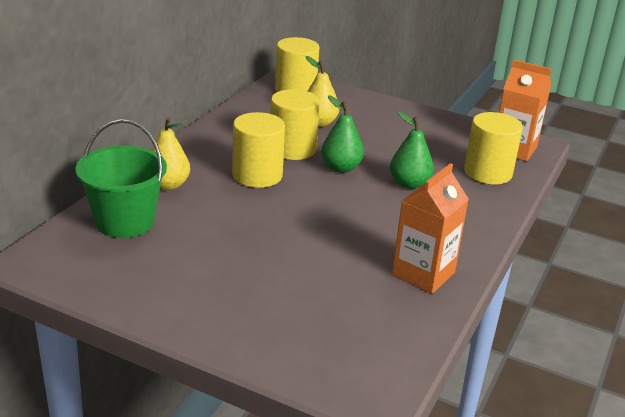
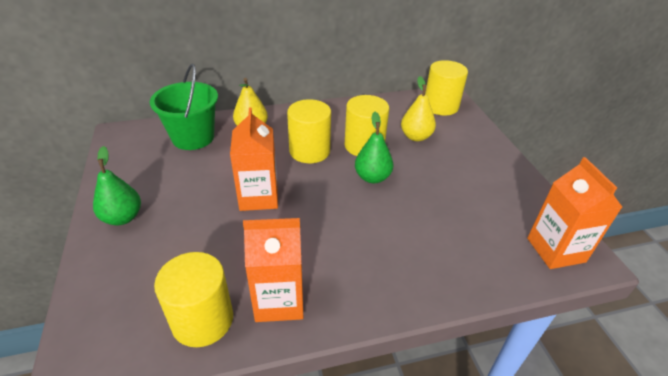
camera: 50 degrees right, 10 degrees up
(284, 228) = (259, 197): none -> orange carton
(409, 184) = (401, 221): green pear -> green pear (122, 217)
(488, 173) = (489, 255): yellow cylinder -> yellow cylinder (202, 320)

